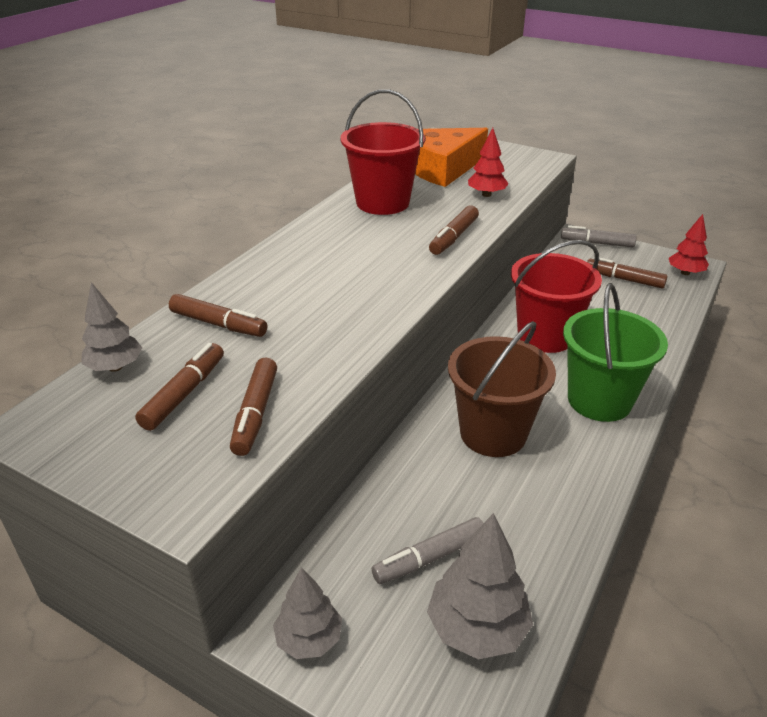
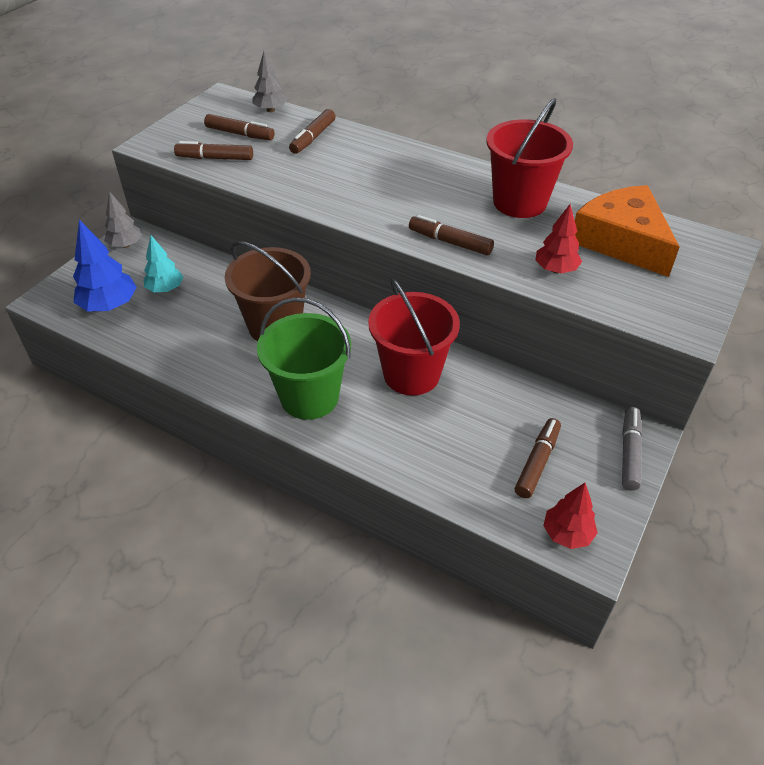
camera: 90 degrees right, 10 degrees up
(429, 557) = (165, 289): grey marker -> turquoise tree
(477, 628) = (109, 306): grey tree -> blue tree

